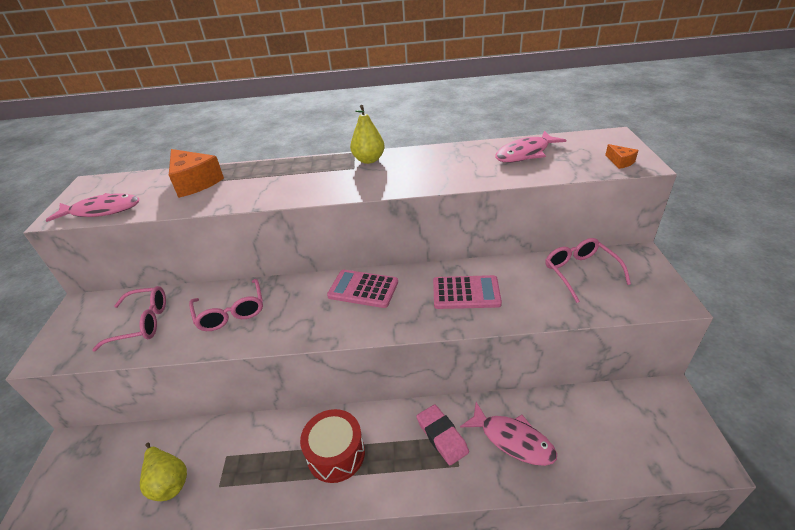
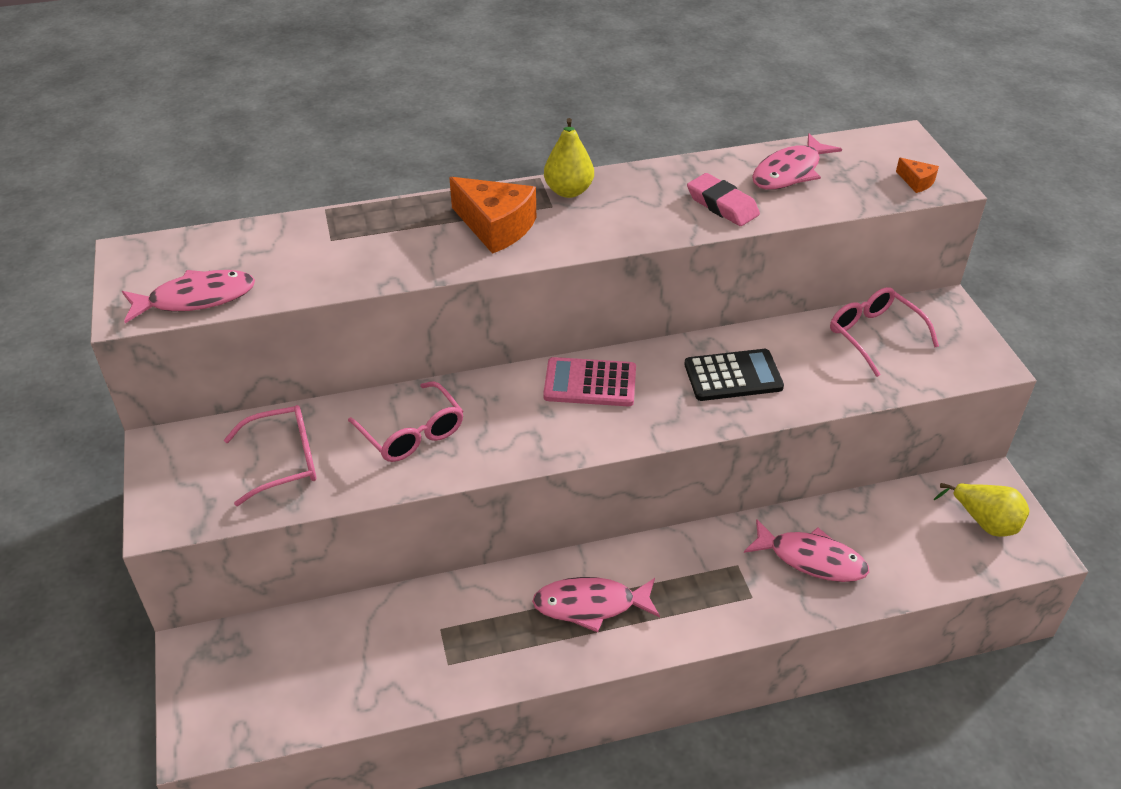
camera: 15 degrees left, 5 degrees up
(168, 481) = (374, 669): yellow pear -> yellow pear (984, 522)
(195, 182) = (314, 242): orange cheese -> orange cheese (495, 227)
(336, 454) = (590, 605): red drum -> pink fish
(442, 436) = (722, 567): pink eraser -> pink eraser (722, 205)
(466, 293) = (733, 376): pink calculator -> black calculator

